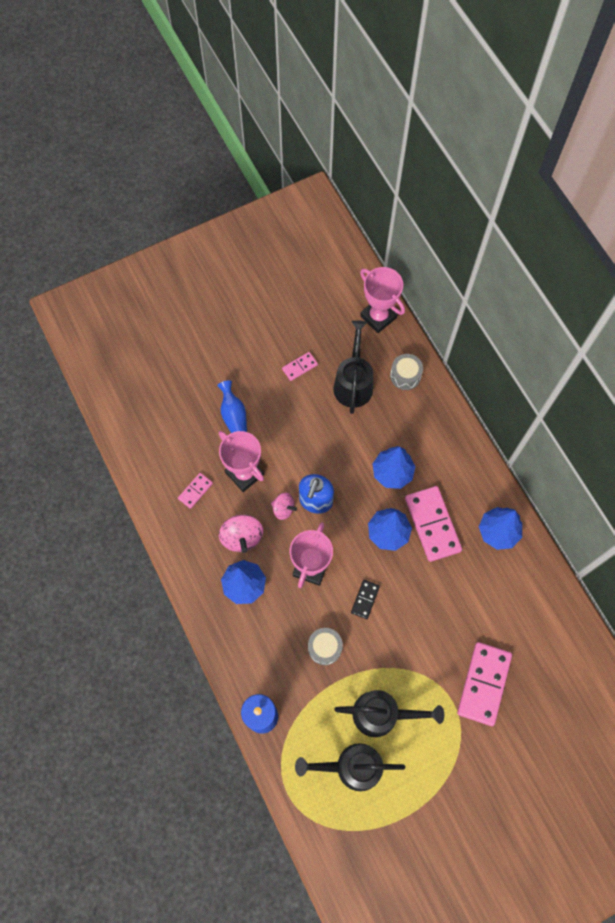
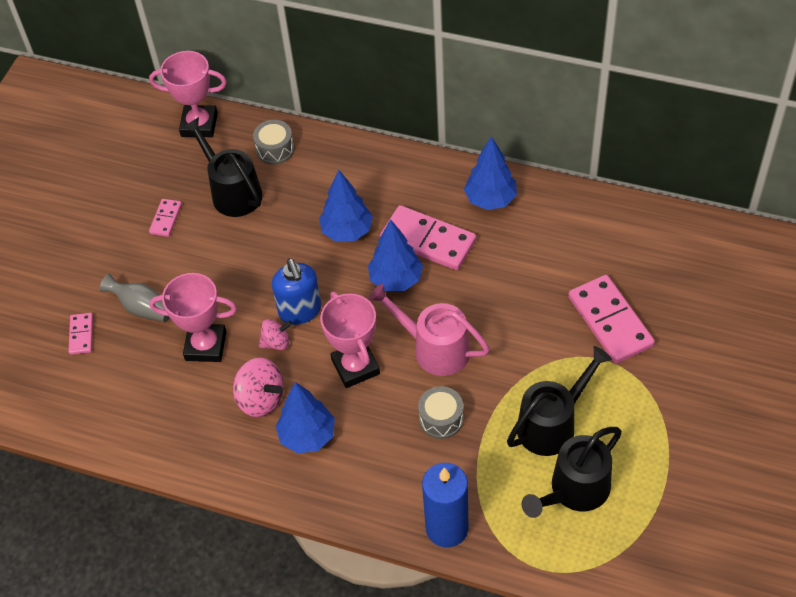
camera: 40 degrees left, 15 degrees down
(195, 491) = (171, 401): pink domino -> pink domino (81, 335)
(234, 416) = (142, 308): blue vase -> grey vase
(365, 599) = (434, 348): black domino -> pink watering can

